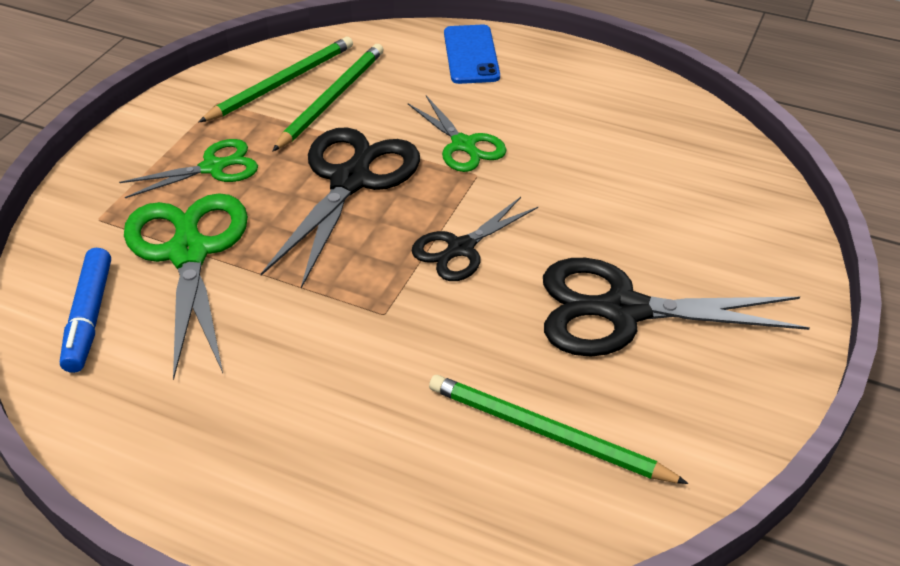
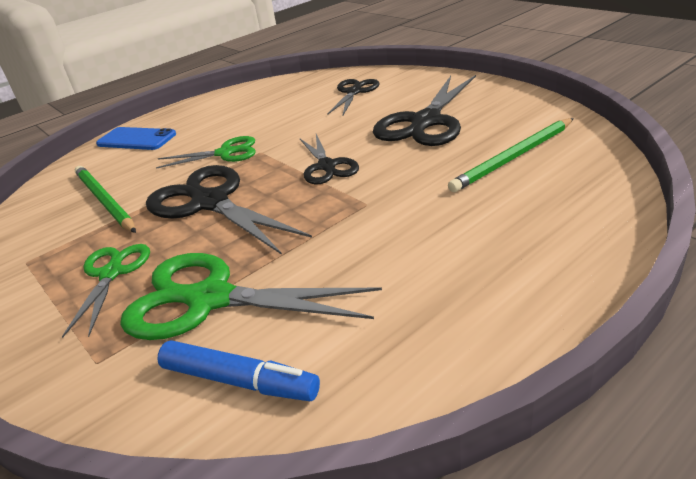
camera: 60 degrees left, 10 degrees down
(282, 83) = (50, 223): green pencil -> none
(693, 202) = (354, 92): none -> black scissors

